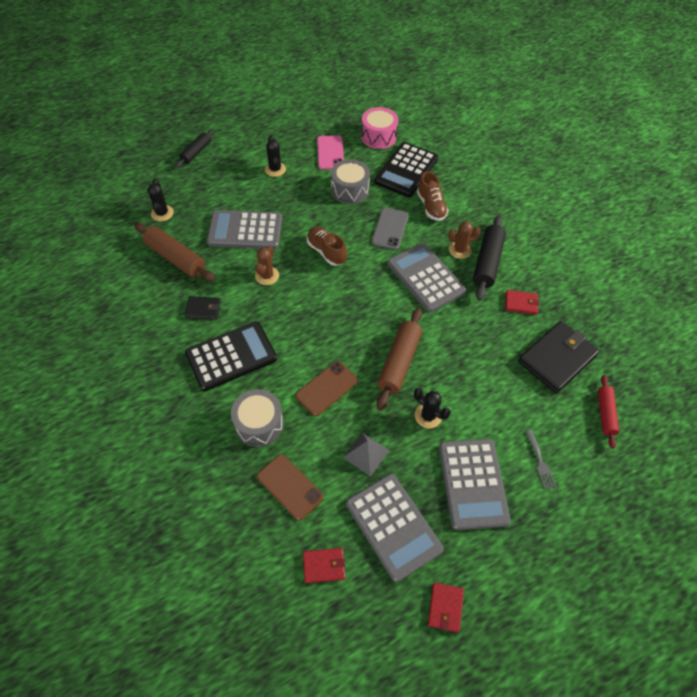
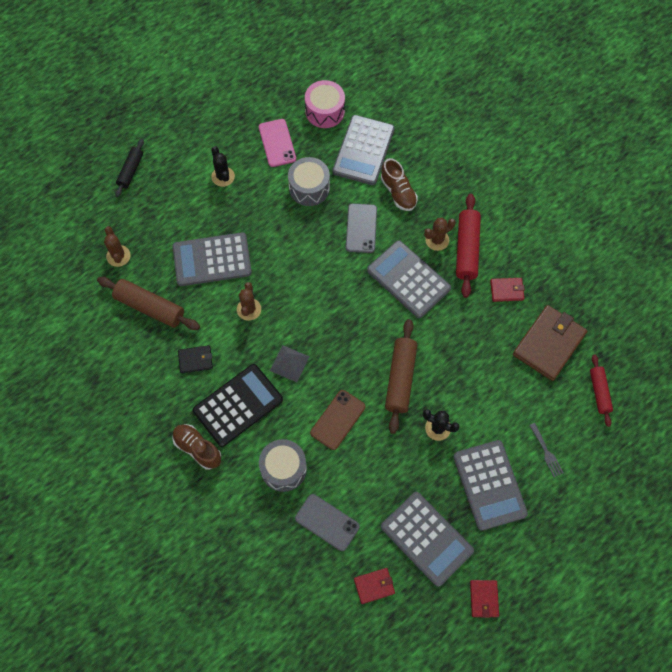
camera: 10 degrees left, 10 degrees up
(162, 213) = (118, 256): black cactus -> brown cactus
(290, 487) = (327, 522): brown phone -> grey phone
(326, 252) = (302, 269): brown shoe -> brown shoe (197, 448)
(366, 453) = (388, 476): grey pyramid -> grey pyramid (289, 363)
(406, 170) = (363, 150): black calculator -> grey calculator
(487, 262) = (466, 249): black rolling pin -> red rolling pin
(557, 358) = (549, 344): black wallet -> brown wallet

